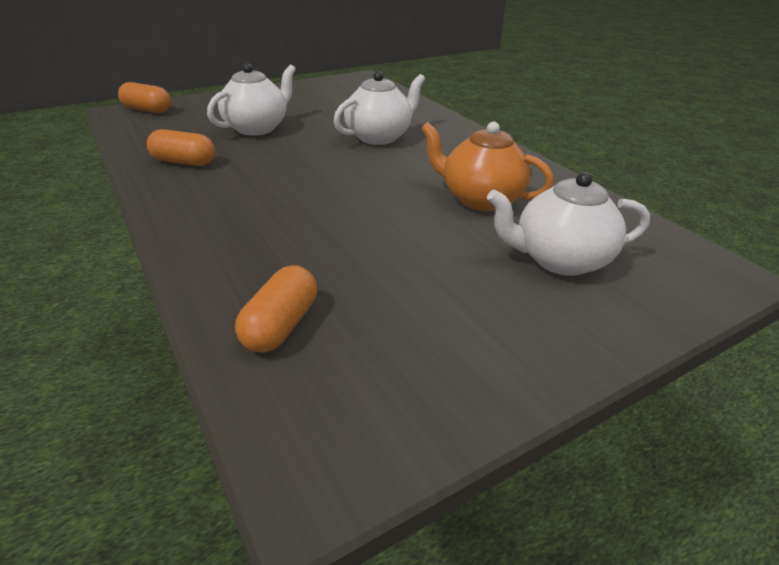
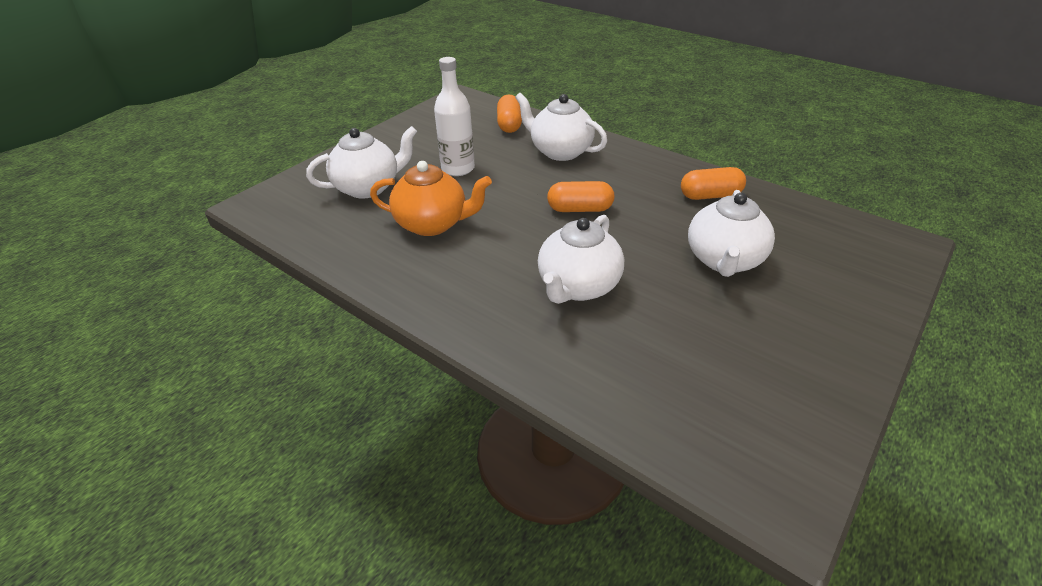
camera: 160 degrees right, 5 degrees up
(147, 110) = (888, 255): orange capsule -> orange capsule (580, 209)
(261, 246) = (560, 151): none -> white teapot
(423, 257) = (458, 168): none -> white bottle

